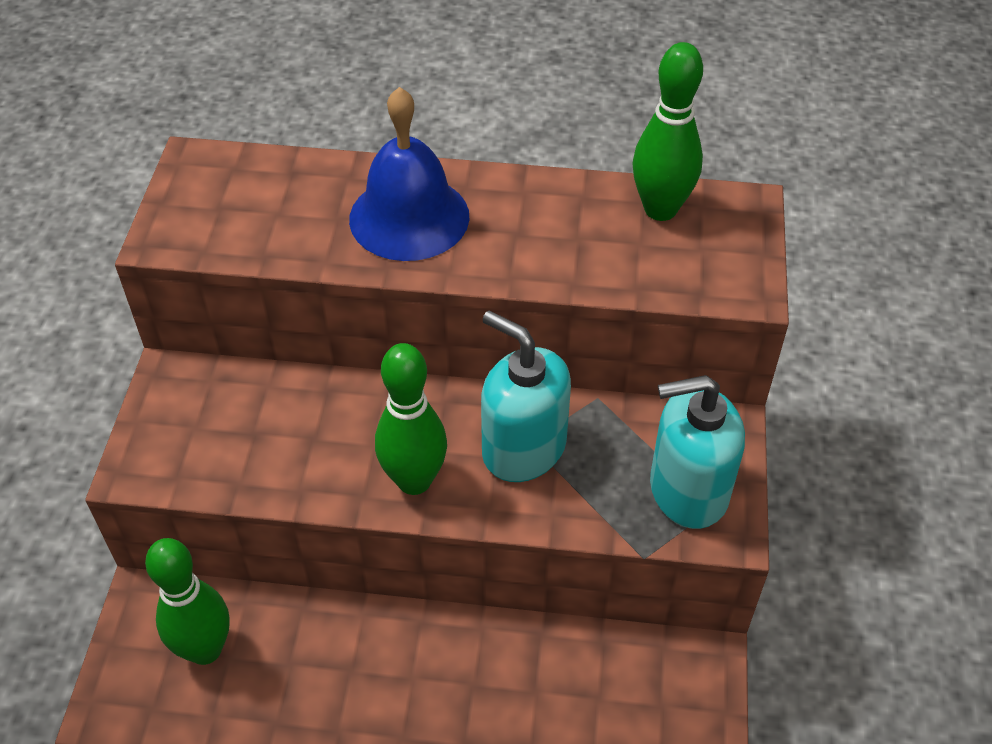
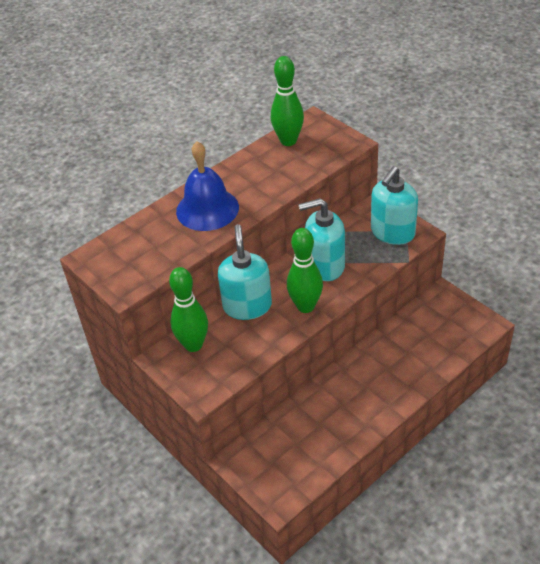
camera: 45 degrees left, 5 degrees down
(205, 649) = (284, 450): green bowling pin -> green bowling pin (193, 345)
(351, 407) = (247, 306): none -> turquoise soap dispenser

